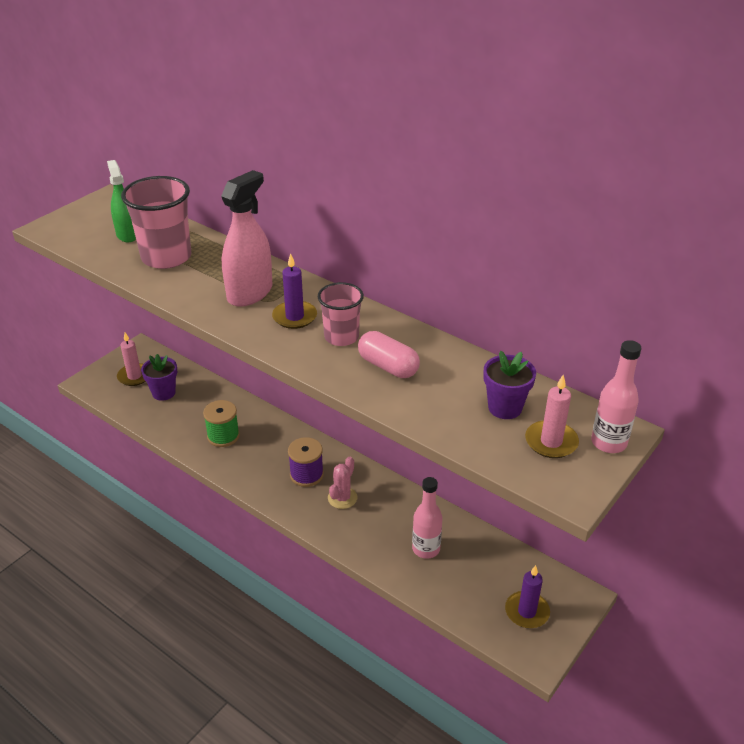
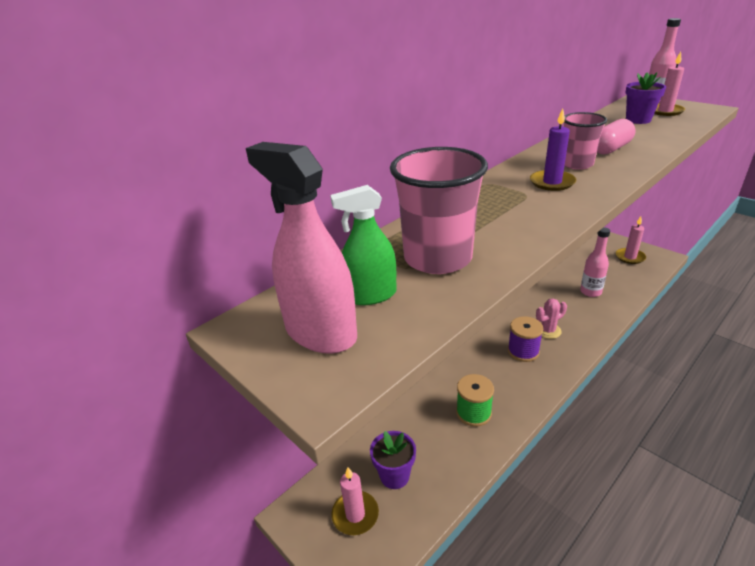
camera: 80 degrees left, 5 degrees down
(250, 293) = (514, 204): pink spray bottle -> pink spray bottle (320, 332)
(342, 498) = (548, 330): pink cactus -> pink cactus turned 60 degrees counterclockwise
(527, 611) = (630, 257): purple candle -> pink candle

